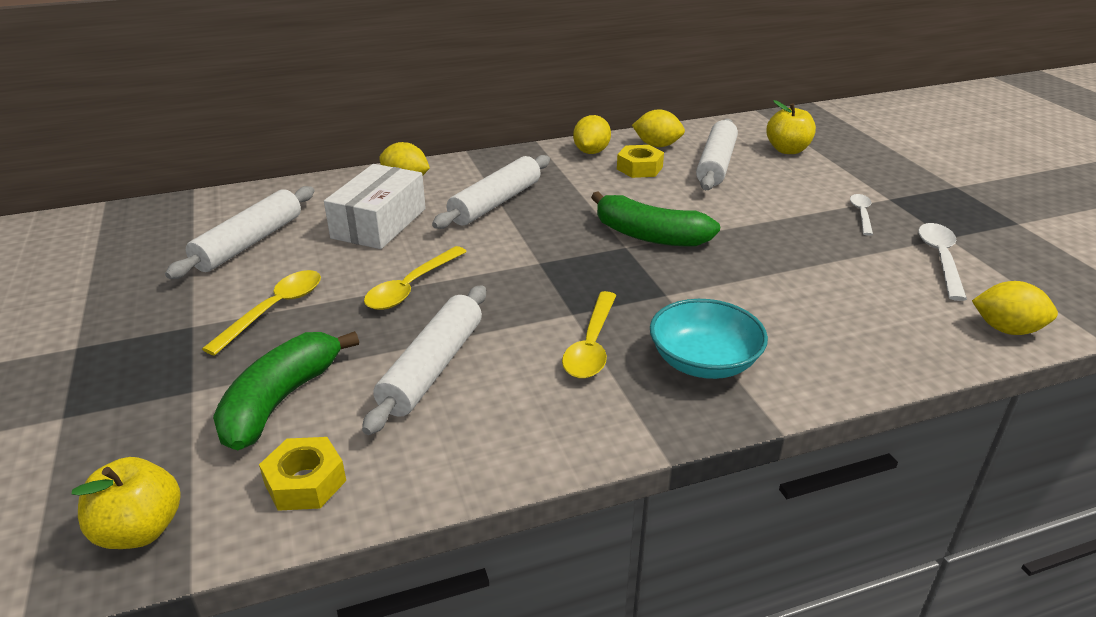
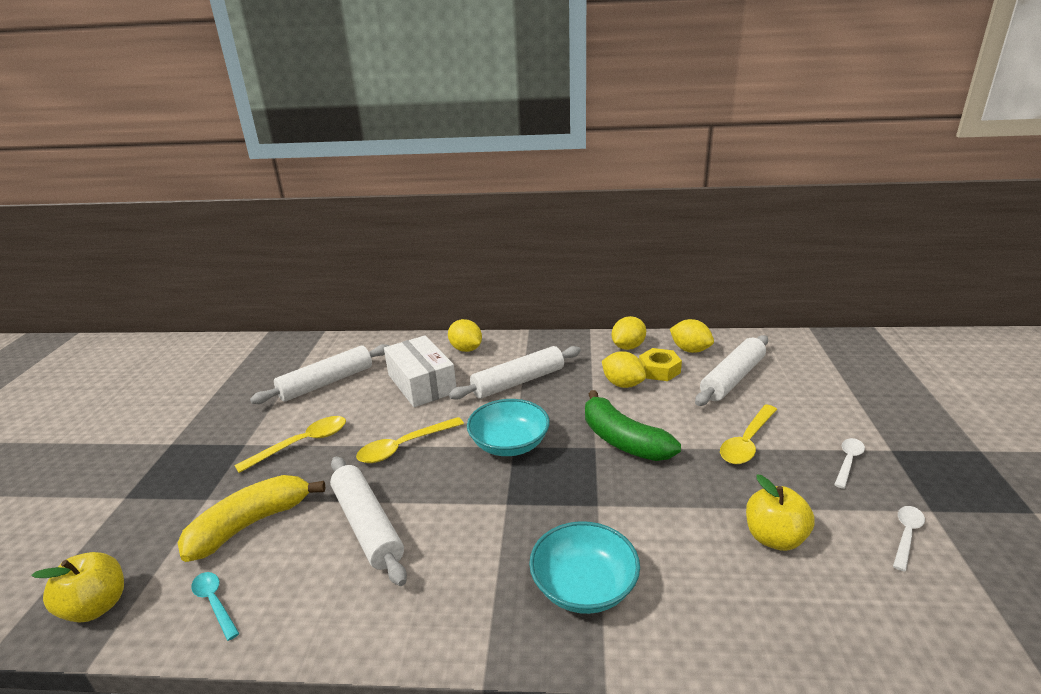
camera: 25 degrees right, 5 degrees down
(280, 400) = (251, 524): green banana -> yellow banana
(305, 482) = (214, 603): yellow nut -> turquoise spoon
(379, 223) = (421, 383): white box -> white box turned 75 degrees counterclockwise
(432, 368) = (367, 526): white rolling pin -> white rolling pin turned 75 degrees counterclockwise
(533, 261) = (509, 444): none -> turquoise bowl
(591, 345) = (500, 540): yellow spoon -> yellow spoon (747, 442)
(787, 150) = (814, 375): yellow apple -> yellow apple (774, 538)
(940, 259) = (906, 535): white spoon -> white spoon, size x0.64
(1006, 329) = (934, 645): yellow lemon -> yellow lemon (623, 384)

